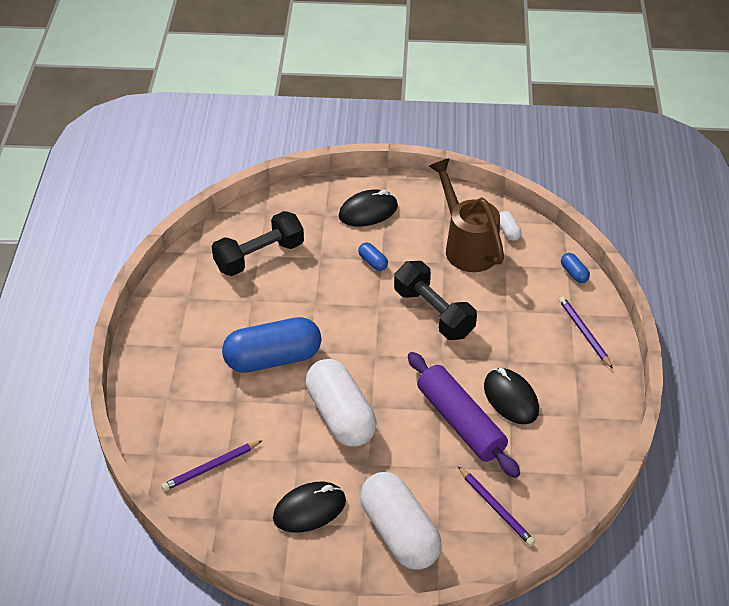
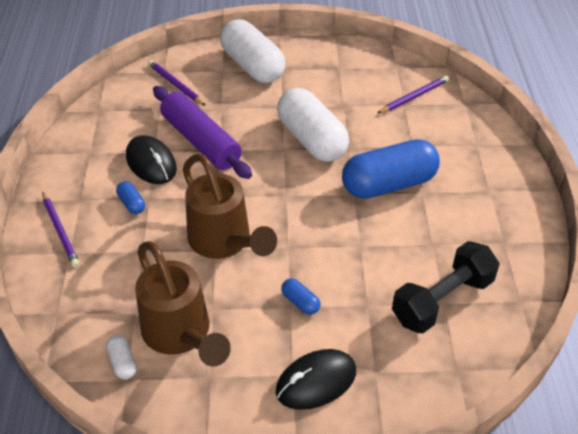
camera: 175 degrees right, 0 degrees up
(309, 509) = (325, 75): black mouse -> none
(433, 313) = (225, 243): black dumbbell -> brown watering can
(574, 273) = (51, 304): blue capsule -> blue capsule (132, 203)

